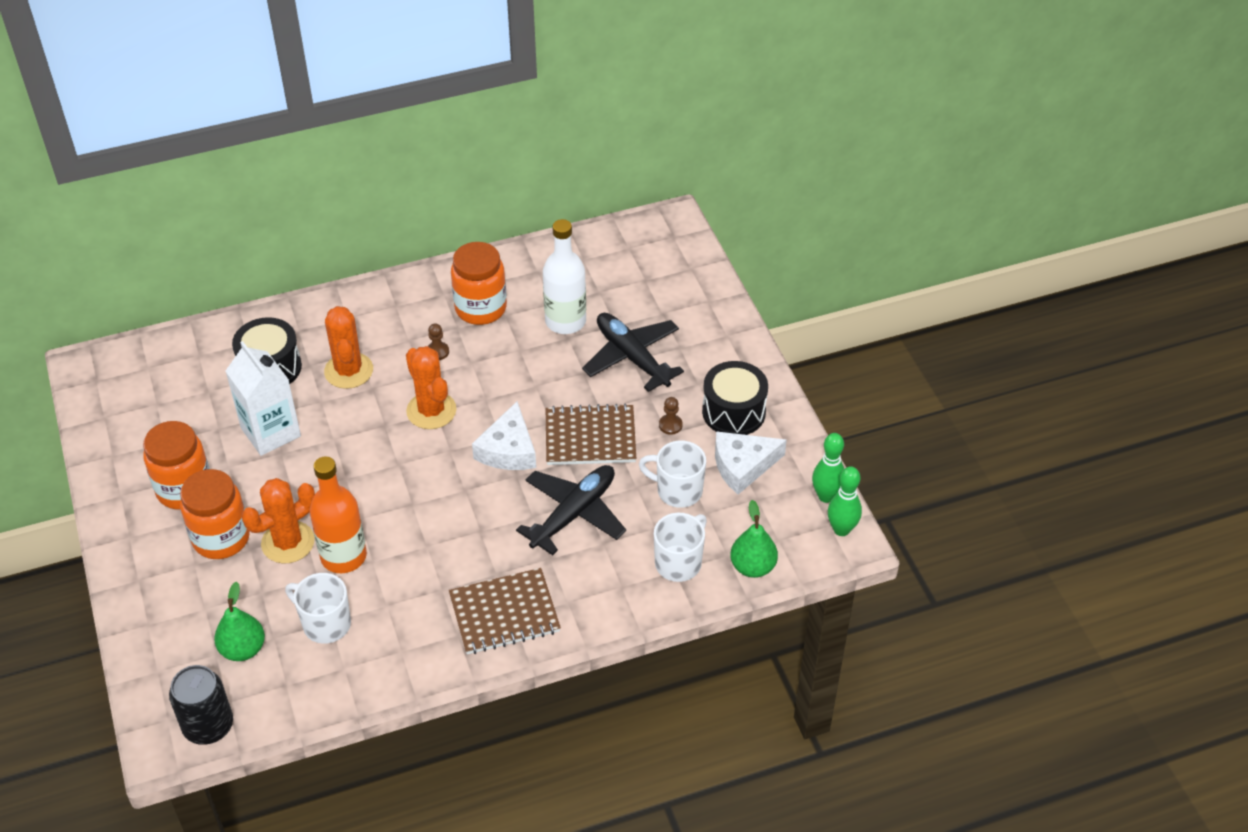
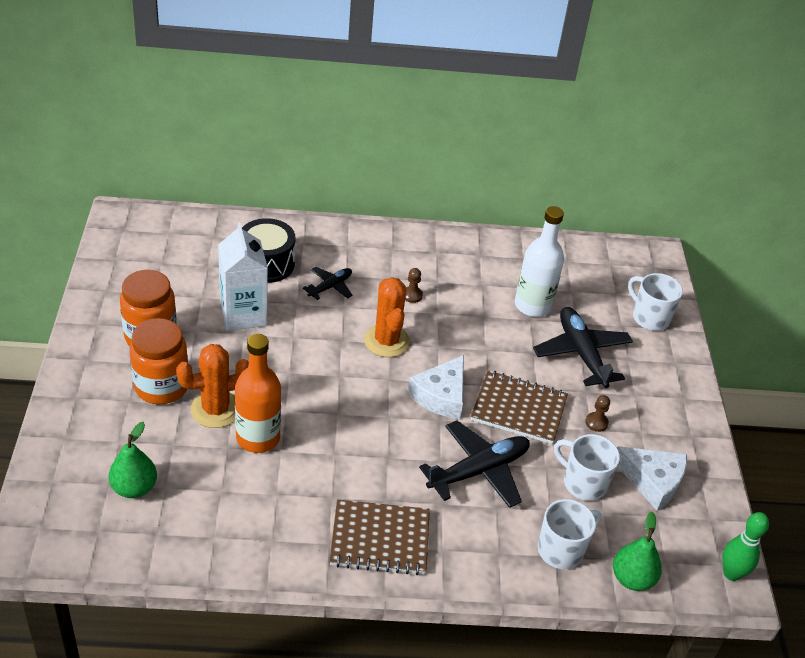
camera: 15 degrees right, 5 degrees down
(208, 726) = (71, 546): black can -> none
(325, 623) = (215, 491): white mug -> white mug (649, 317)
(348, 371) = (330, 287): orange cactus -> black plane
(480, 308) = (463, 272): orange jar -> none
(733, 412) = (659, 430): black drum -> none
(743, 466) = (653, 481): white cheese -> white cheese turned 150 degrees counterclockwise
(826, 496) = (725, 536): green bowling pin -> none

